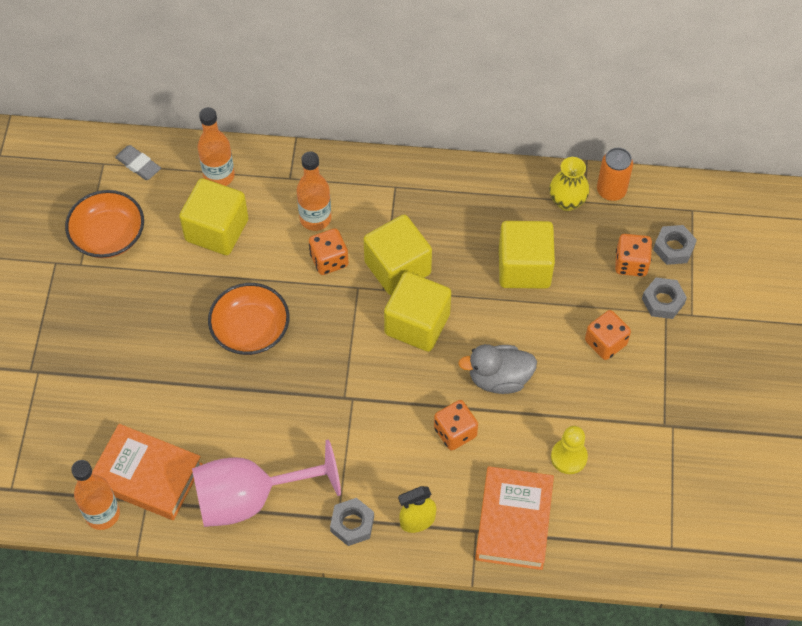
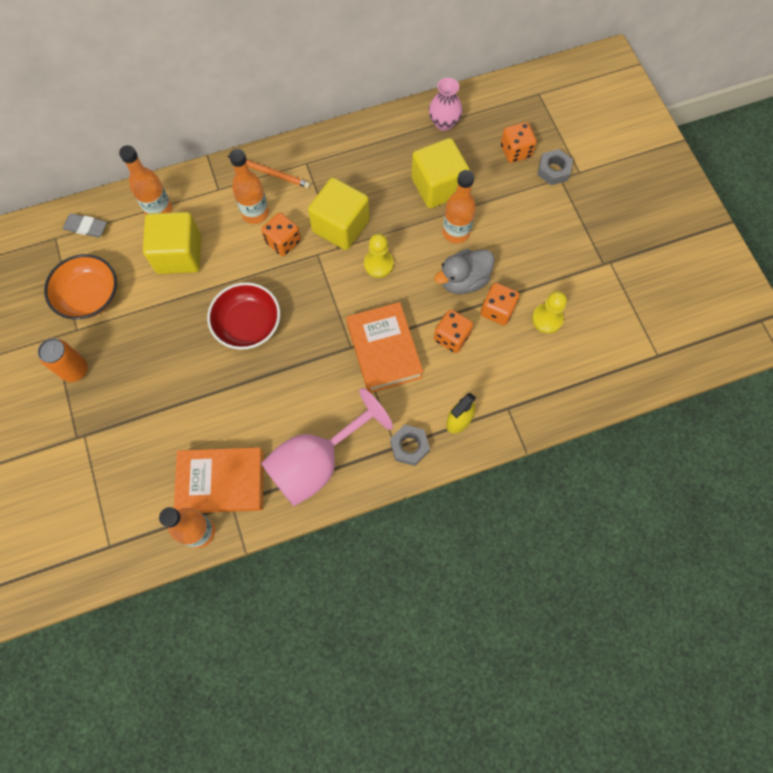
camera: 25 degrees left, 10 degrees up
(250, 330) = (248, 324): orange bowl -> red bowl
(352, 182) = (270, 172): none -> orange pencil
(417, 324) = (378, 264): yellow cube -> yellow pawn
(514, 521) = (532, 387): orange book -> orange book (384, 350)
(518, 324) = (456, 232): none -> orange bottle
(567, 201) = (444, 123): yellow vase -> pink vase
(605, 343) = (528, 219): orange dice -> orange dice (497, 310)
(611, 190) = (472, 102): orange can -> orange can (75, 370)
(673, 248) = (540, 127): grey nut -> none

